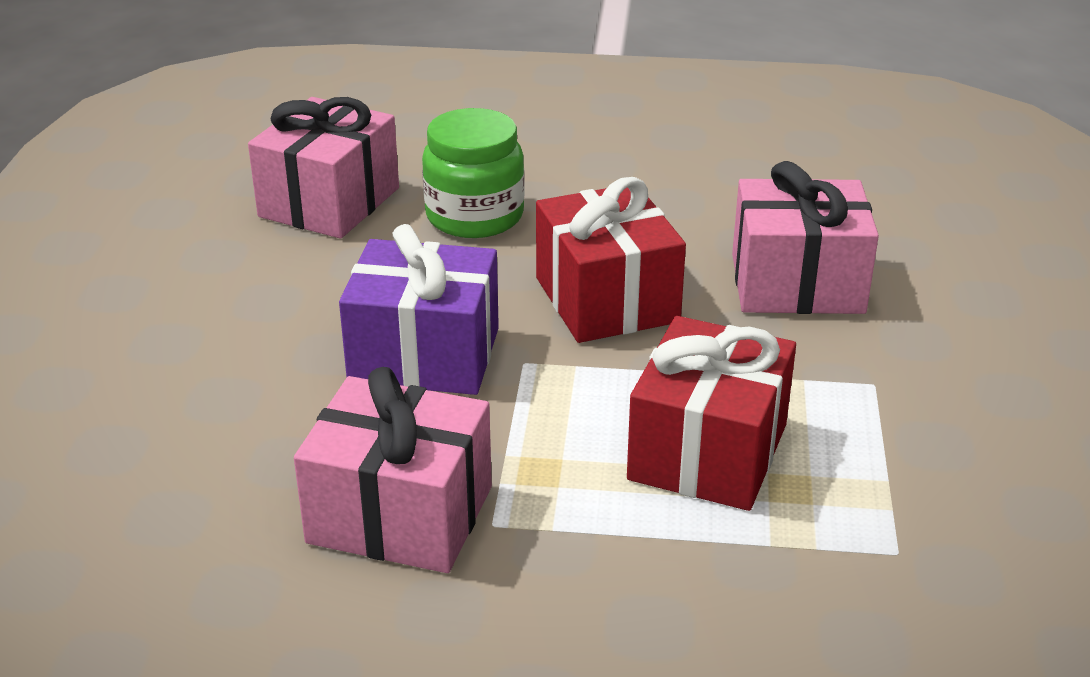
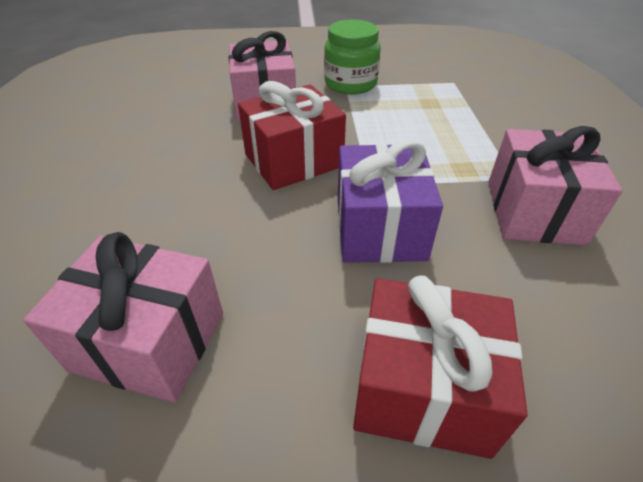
camera: 100 degrees left, 10 degrees up
(474, 216) = (185, 232): green jar -> green jar (350, 84)
(708, 452) = (418, 122): red gift -> red gift (423, 388)

